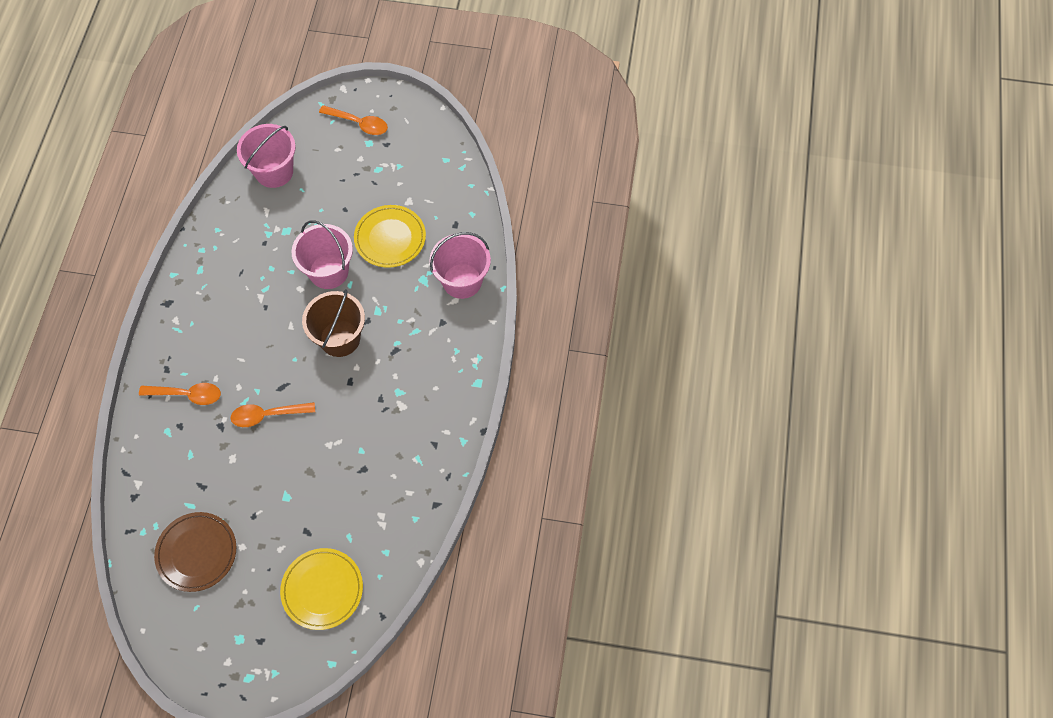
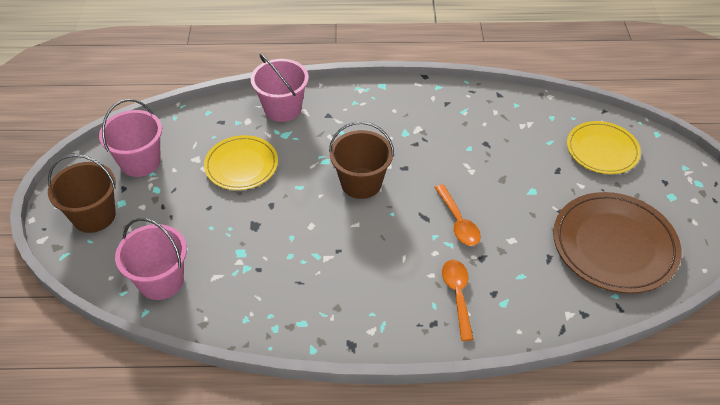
camera: 100 degrees left, 15 degrees down
(197, 553) = (614, 245): brown plate -> brown plate, size x1.55
(328, 271) = (287, 206): pink bucket -> pink bucket (140, 162)
(359, 123) = (94, 216): orange spoon -> brown bucket

